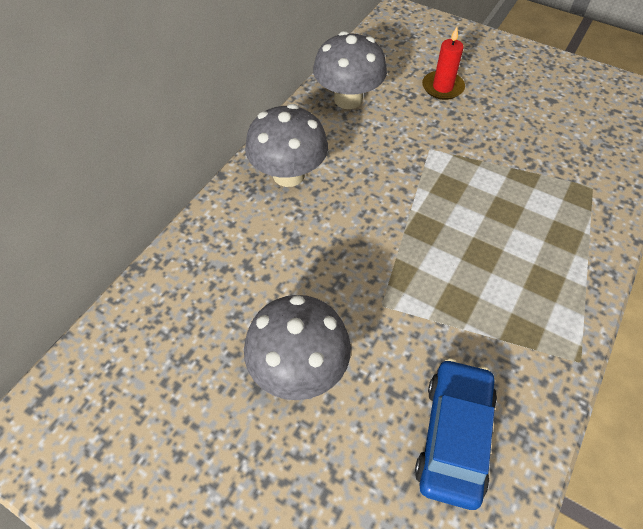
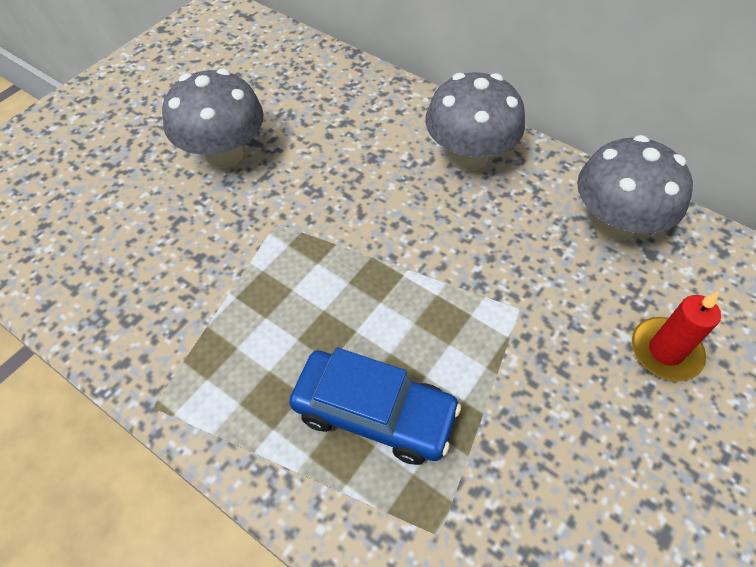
camera: 95 degrees right, 0 degrees up
(454, 436) = (118, 261): blue car -> blue car (374, 413)

